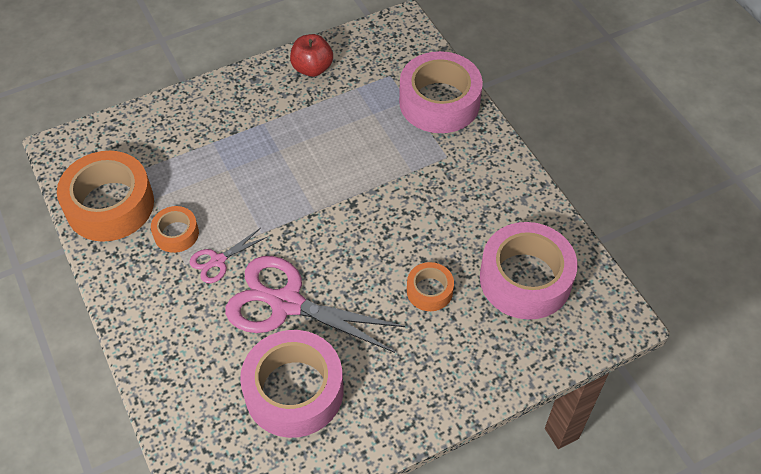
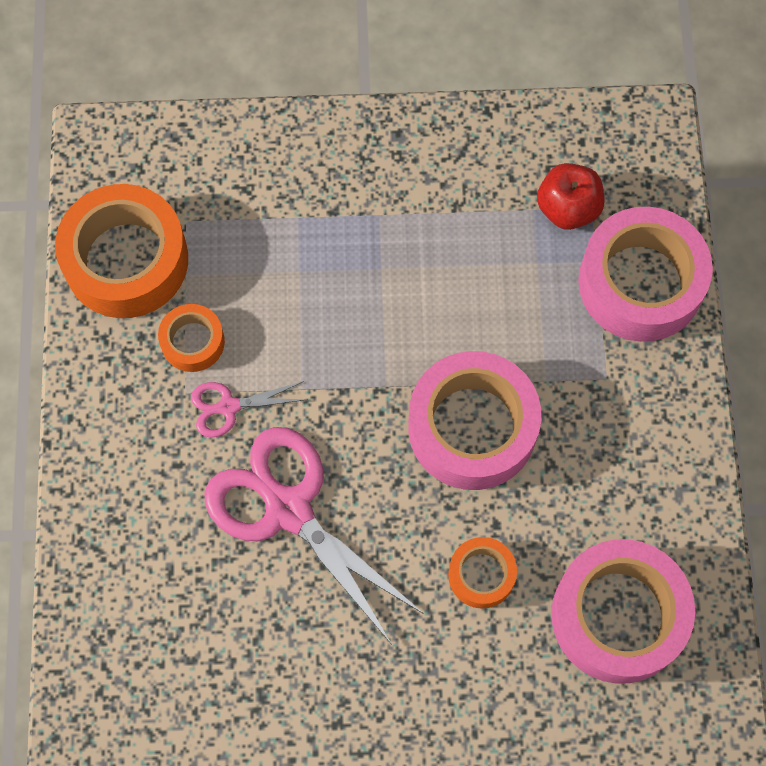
camera: 25 degrees right, 15 degrees up
(294, 391) = (244, 637): pink tape -> pink tape (472, 427)
(312, 68) = (486, 150): red apple -> red apple (567, 208)

